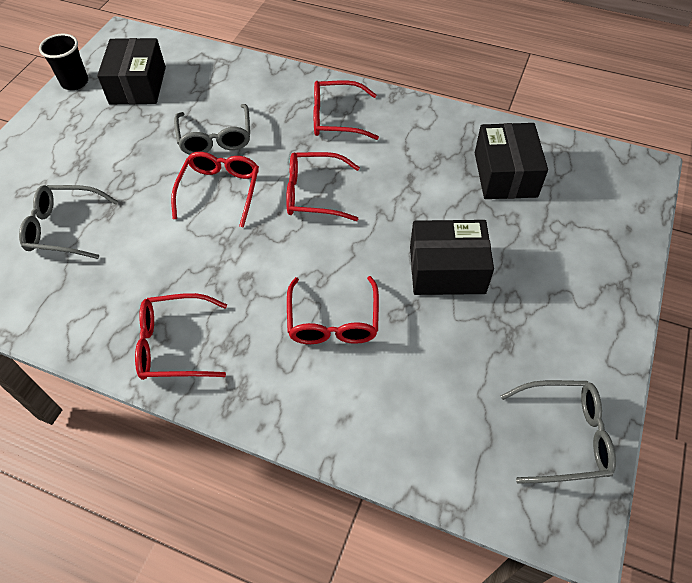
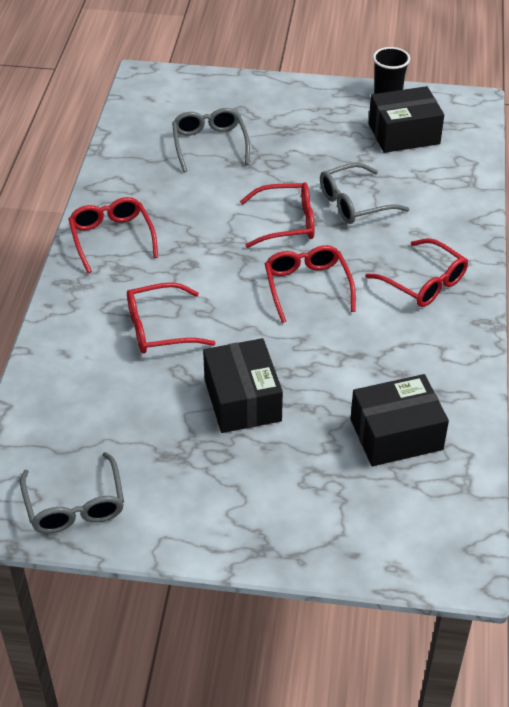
camera: 75 degrees right, 10 degrees down
(336, 118) = (423, 282): red glasses -> red glasses turned 150 degrees clockwise

